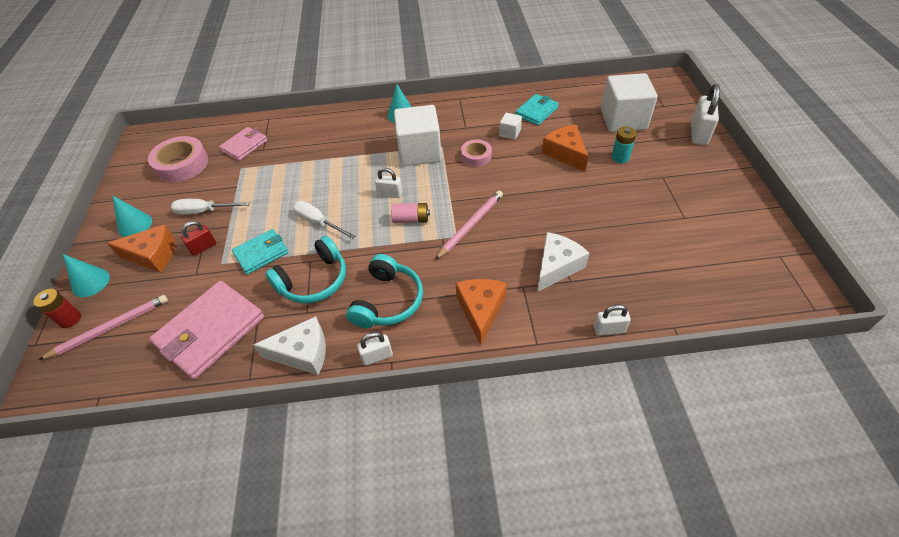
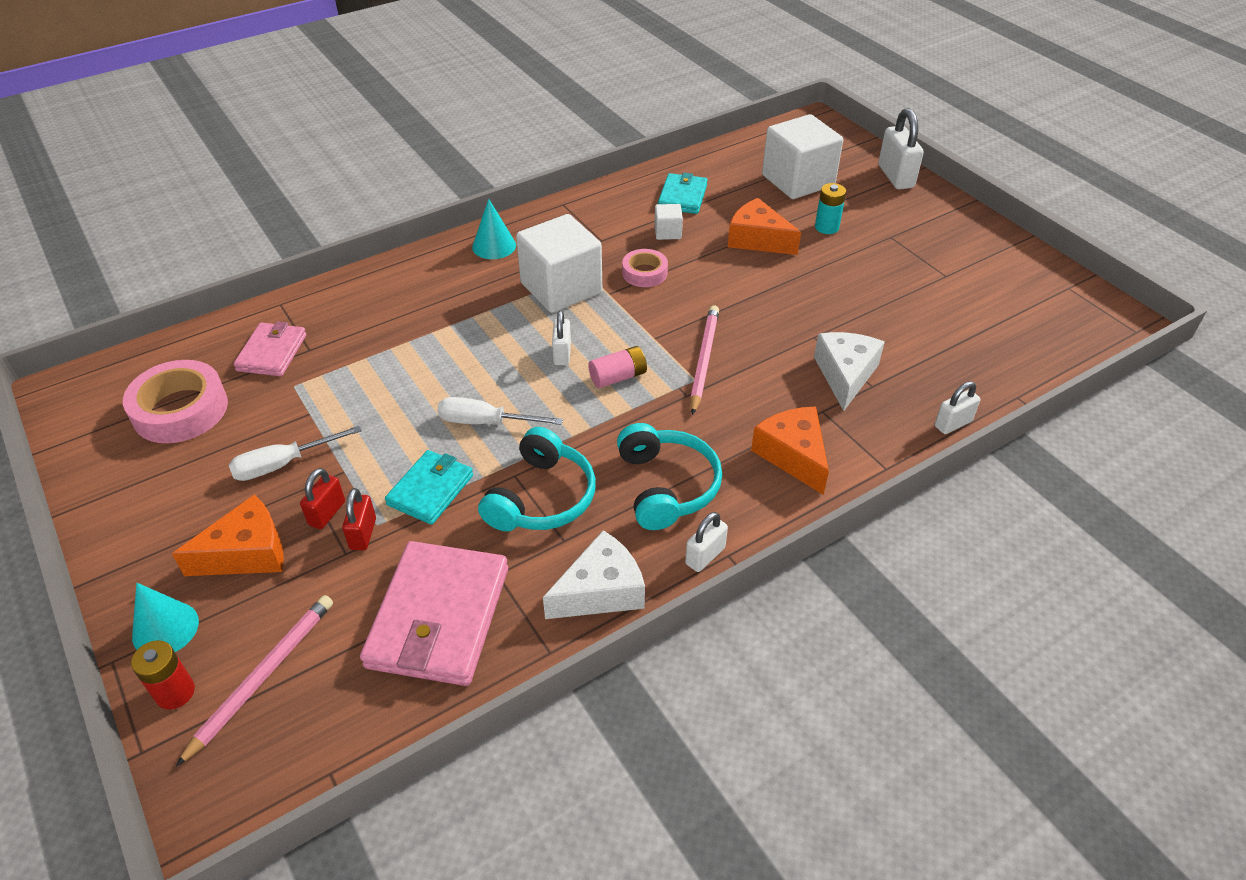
camera: 30 degrees left, 5 degrees down
(135, 225) = (172, 522): turquoise cone -> none
(211, 266) = (363, 534): none -> red padlock
(390, 194) = (562, 354): white padlock -> white padlock turned 75 degrees counterclockwise

